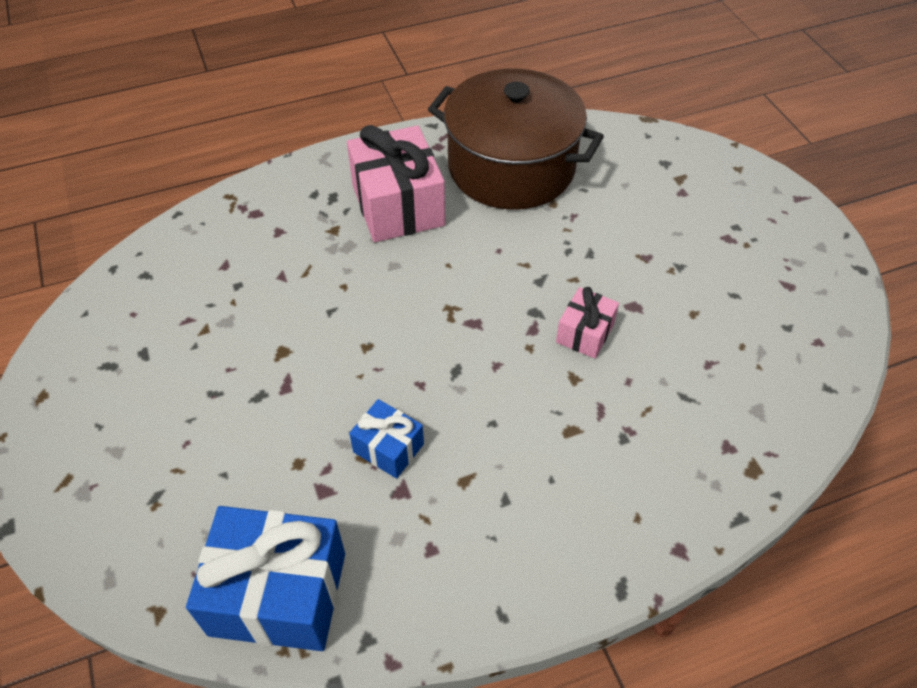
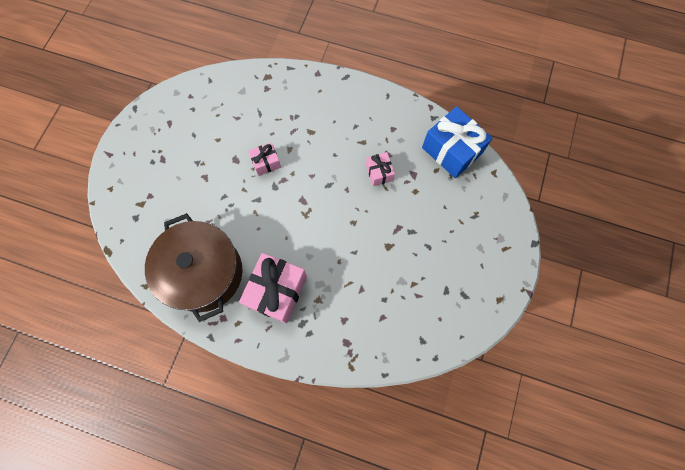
camera: 140 degrees left, 20 degrees up
(388, 448) = (379, 173): blue gift -> pink gift

